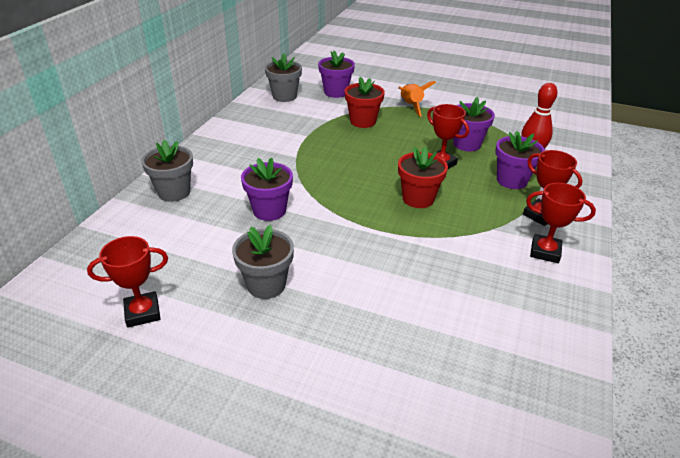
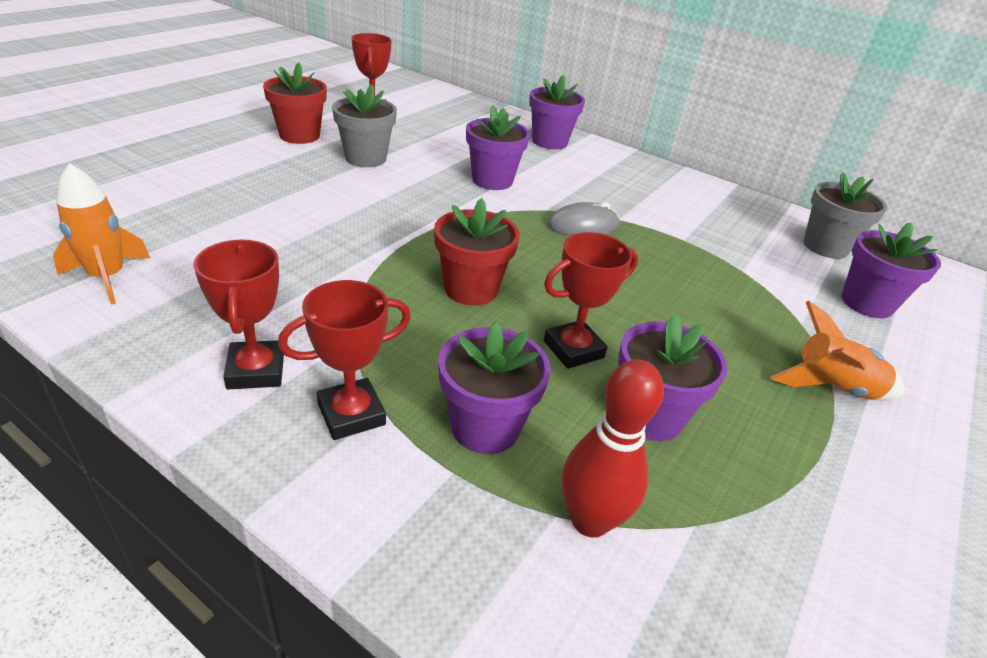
camera: 100 degrees right, 0 degrees up
(174, 192) = (549, 141): grey flower pot -> purple flower pot
(314, 168) = (583, 225): none -> grey mouse
(363, 121) = (742, 303): red flower pot -> red flower pot (299, 135)
(537, 350) = (107, 277): none -> orange rocket
(545, 252) = (256, 370): red trophy -> red trophy turned 45 degrees counterclockwise

